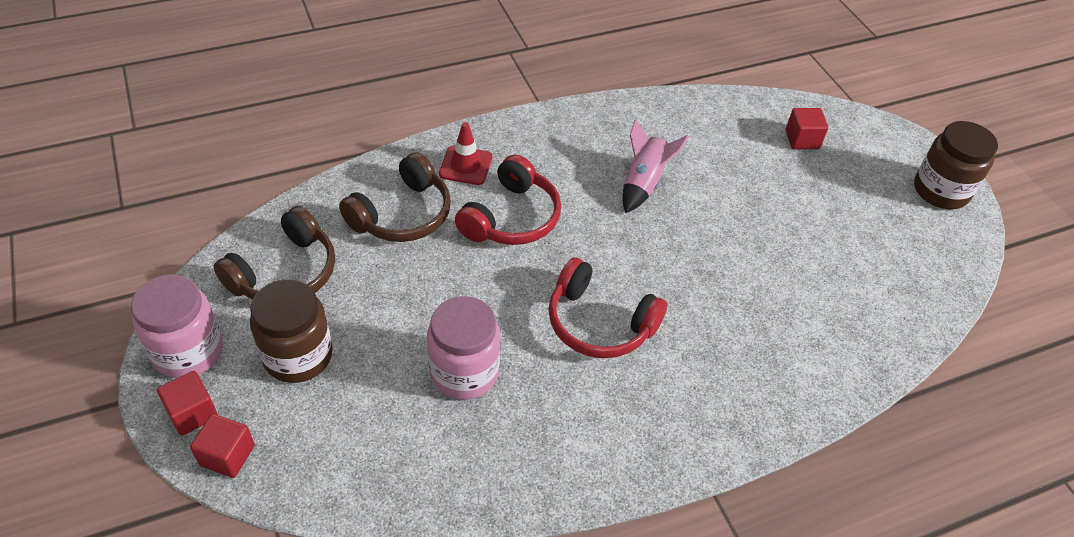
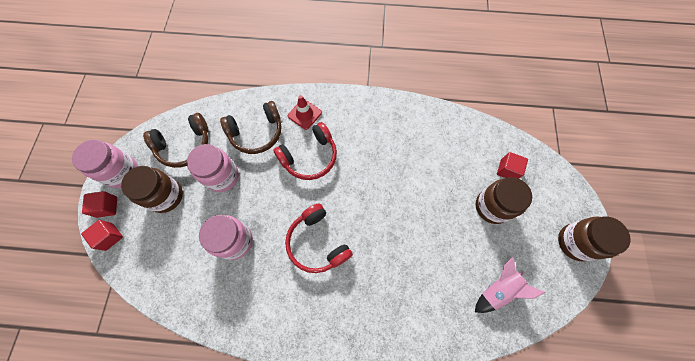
camera: 30 degrees right, 20 degrees up
(382, 292) = (222, 176): none -> pink jar
(643, 183) = (393, 163): pink rocket -> pink rocket (497, 289)
(812, 188) = (492, 207): none -> brown jar

